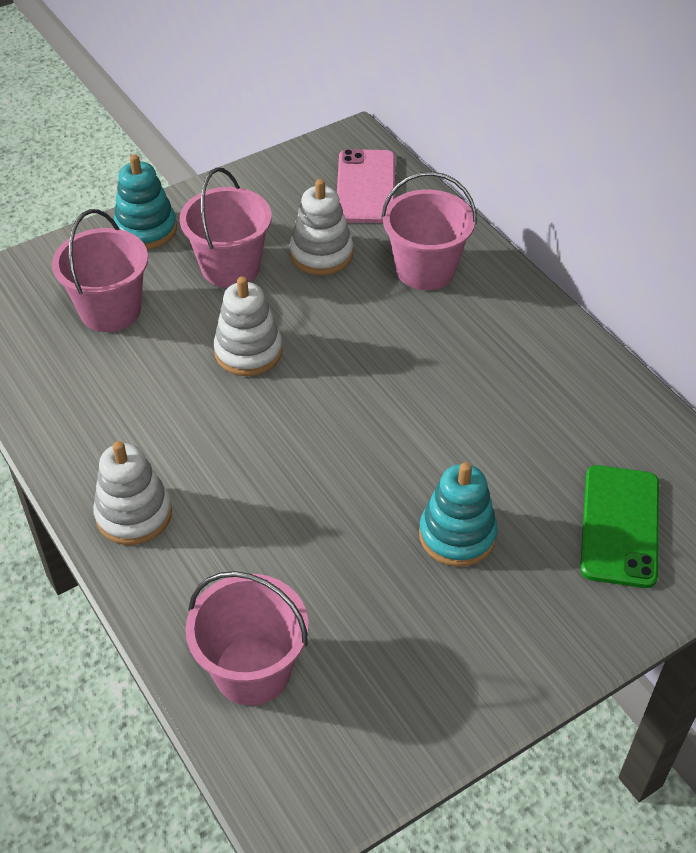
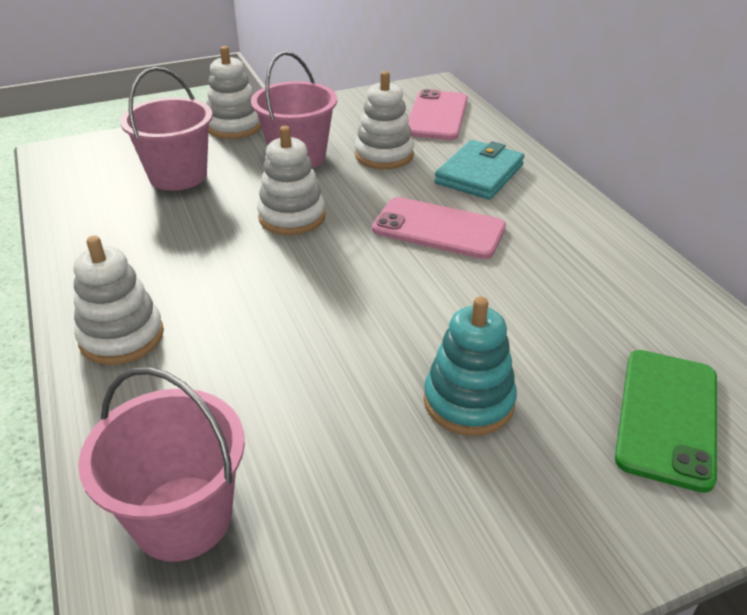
camera: 10 degrees right, 10 degrees down
(146, 229) = (234, 126): turquoise stacking toy -> white stacking toy
(397, 348) = (438, 229): none -> pink phone
(425, 270) = (479, 174): pink bucket -> turquoise wallet

